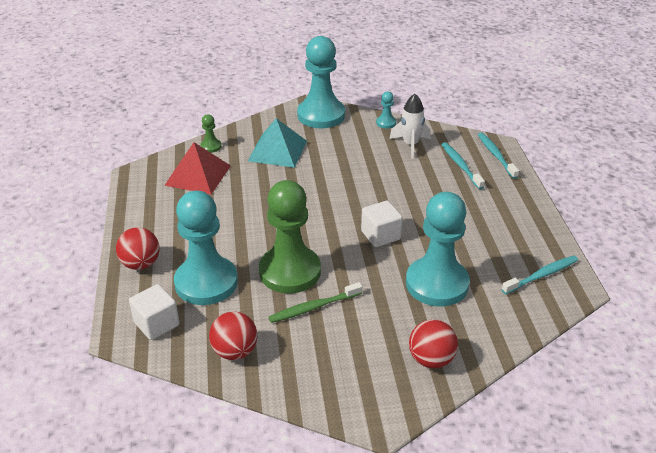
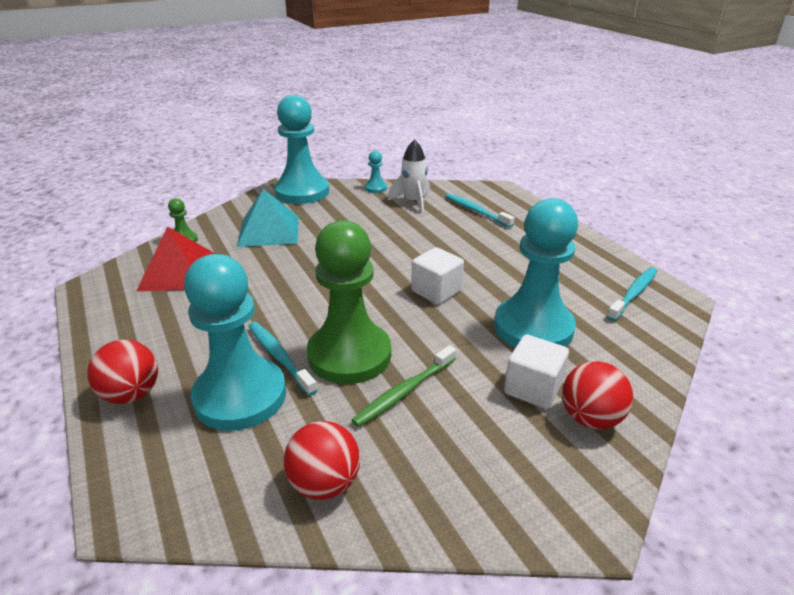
camera: 20 degrees left, 5 degrees down
(156, 324) = (184, 475): white cube -> white cube (532, 388)
(496, 155) = (504, 197): turquoise toothbrush -> turquoise toothbrush (279, 357)

